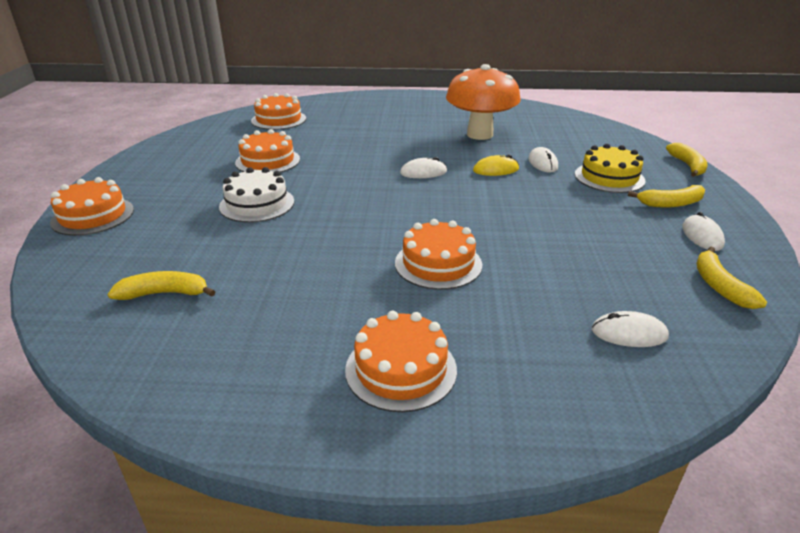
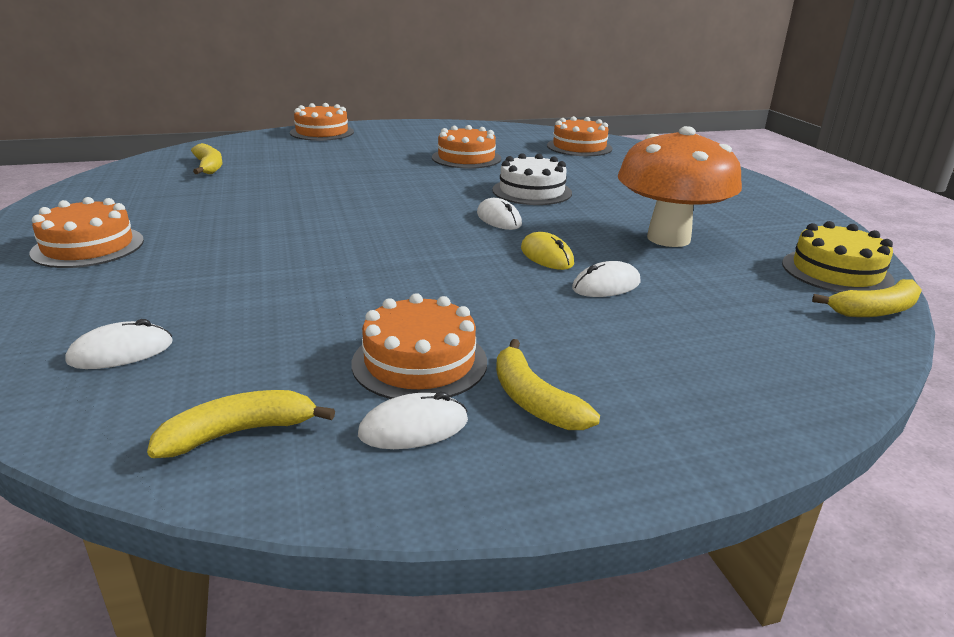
camera: 70 degrees right, 5 degrees down
(257, 204) = (368, 168): white cake -> white cake (532, 191)
(438, 263) = (271, 245): orange cake -> orange cake (419, 362)
(609, 177) = (601, 340): yellow cake -> yellow cake (836, 272)
(629, 333) = (121, 352): white mouse -> white mouse turned 75 degrees clockwise
(687, 166) = (757, 432): yellow banana -> yellow banana (875, 310)

